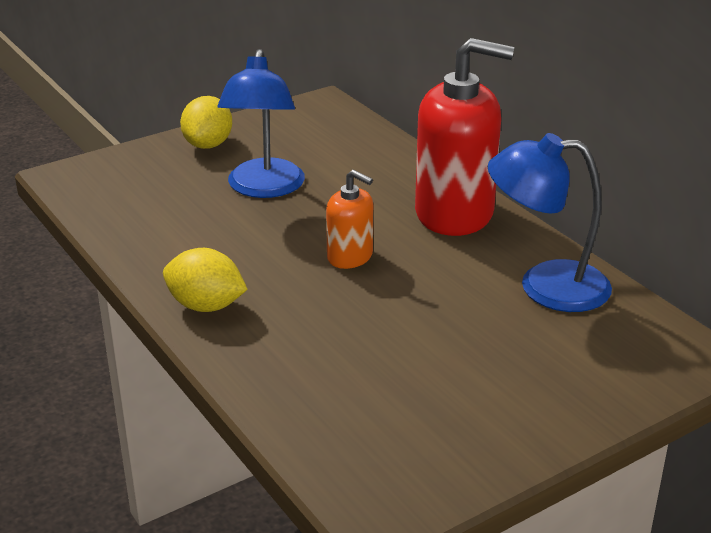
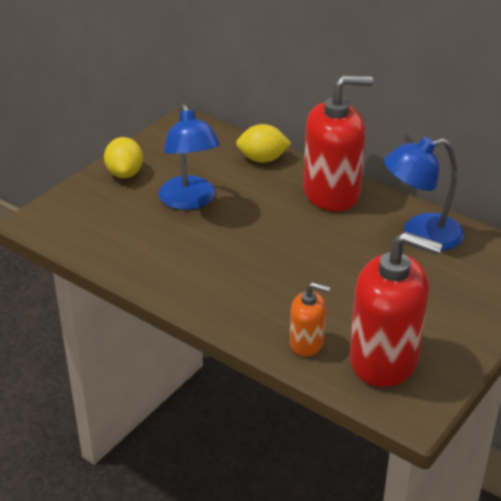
camera: 20 degrees left, 5 degrees up
(206, 306) = (212, 300): yellow lemon -> yellow lemon (262, 159)
(350, 256) = (284, 241): orange soap dispenser -> orange soap dispenser (306, 343)
(384, 432) = (384, 359): none -> red soap dispenser

